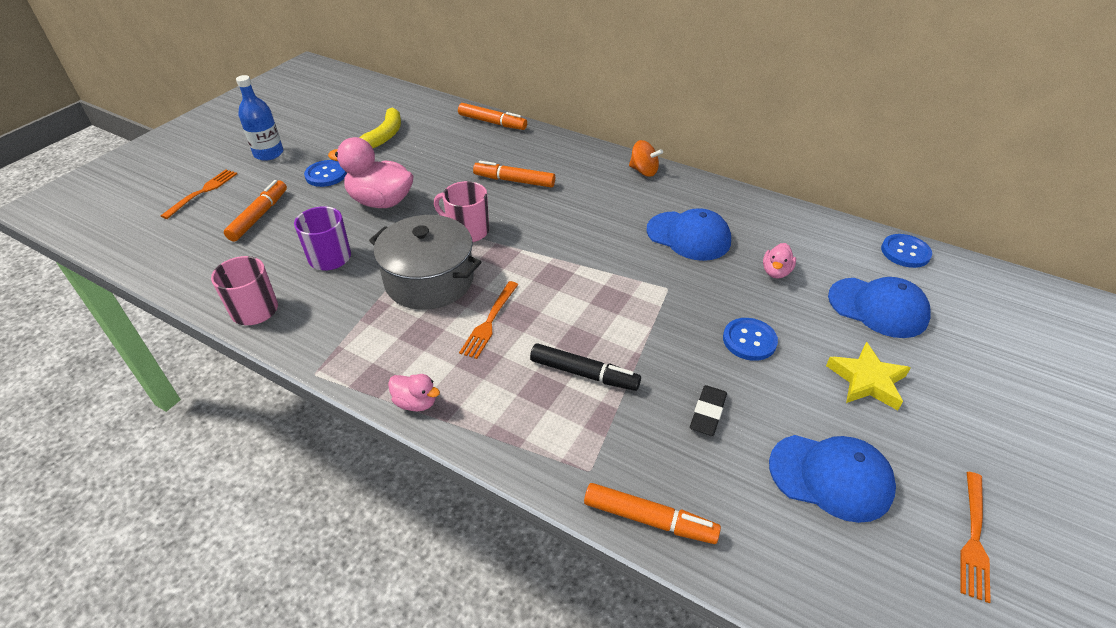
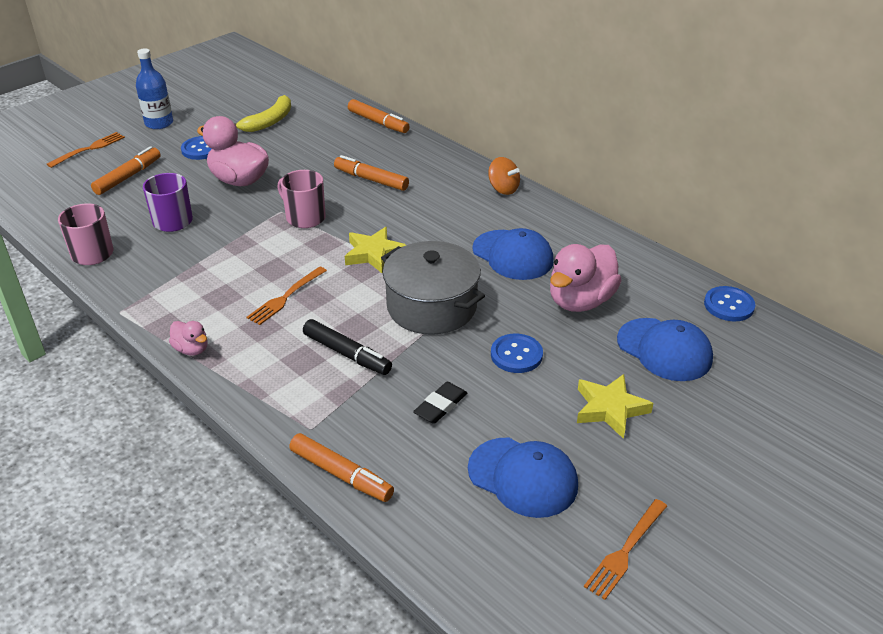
camera: 15 degrees right, 5 degrees down
(429, 280) = (250, 254): grey pot -> grey pot (431, 306)
(556, 257) = (374, 254): none -> yellow star
(776, 272) = (580, 301): pink duck -> pink duck, size x2.01

